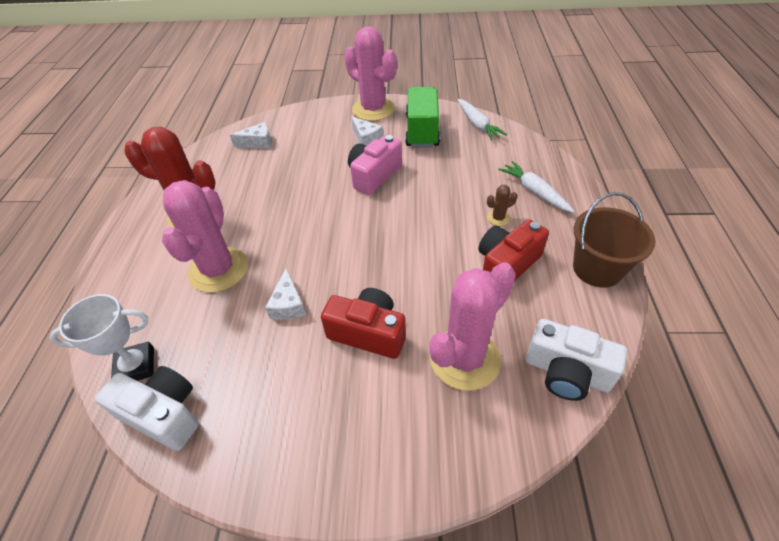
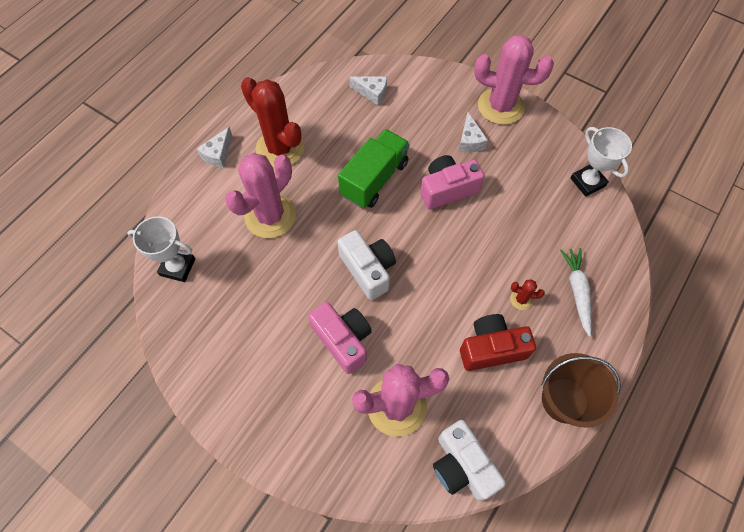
camera: 30 degrees right, 15 degrees up
(163, 414) = (178, 316): white camera -> white camera (368, 269)
(288, 304) = (302, 279): white cheese -> white cheese (218, 154)
(368, 333) = (343, 340): red camera -> pink camera
(373, 109) = (500, 106): pink cactus -> pink cactus turned 60 degrees counterclockwise
(422, 131) = (528, 160): green truck -> green truck (374, 179)
(477, 125) = (587, 182): white carrot -> white trophy
(498, 218) = (521, 299): brown cactus -> red cactus

